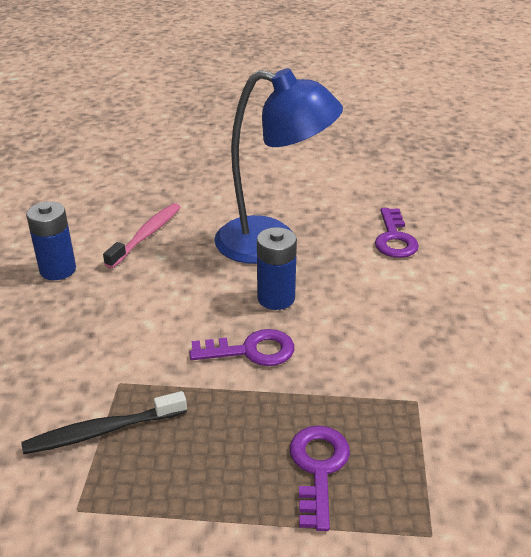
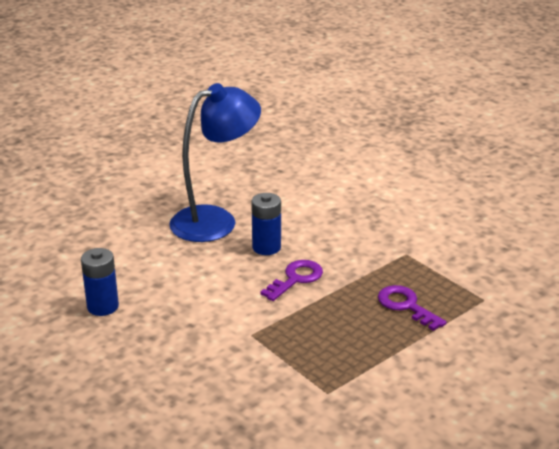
camera: 45 degrees left, 5 degrees down
(102, 431) = (282, 358): black toothbrush -> none
(146, 235) = (126, 257): pink toothbrush -> none
(394, 239) = (281, 183): purple key -> none

